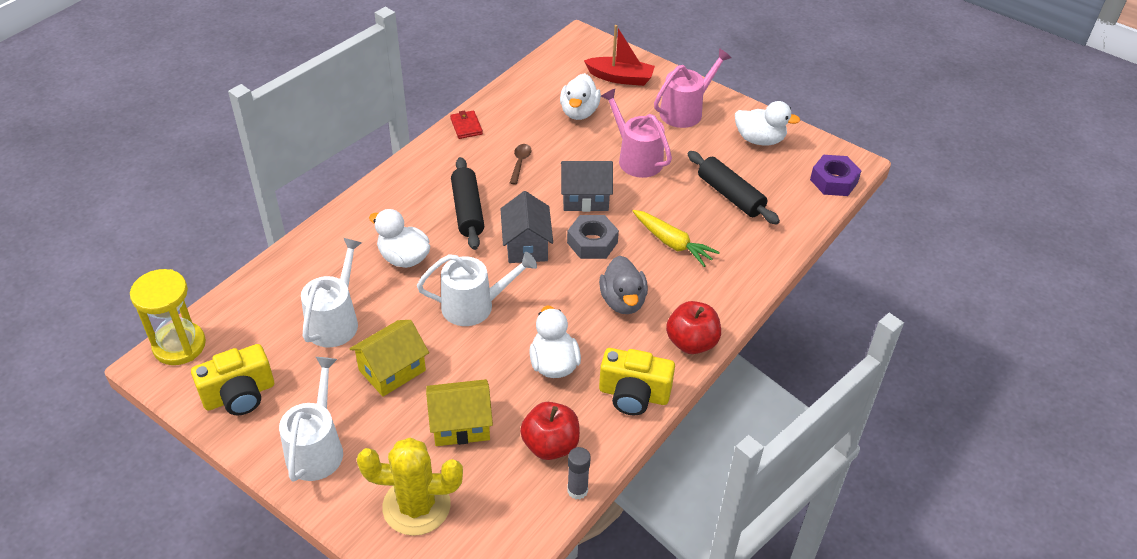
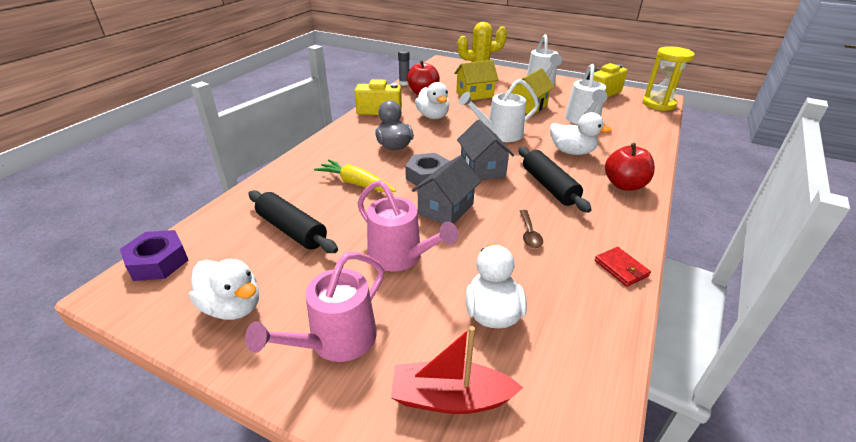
camera: 170 degrees right, 10 degrees down
(585, 198) = (445, 209): grey house -> grey house turned 45 degrees counterclockwise
(691, 342) = (342, 132): red apple -> red apple (624, 185)
(759, 140) = (232, 307): white duck -> white duck turned 150 degrees counterclockwise

